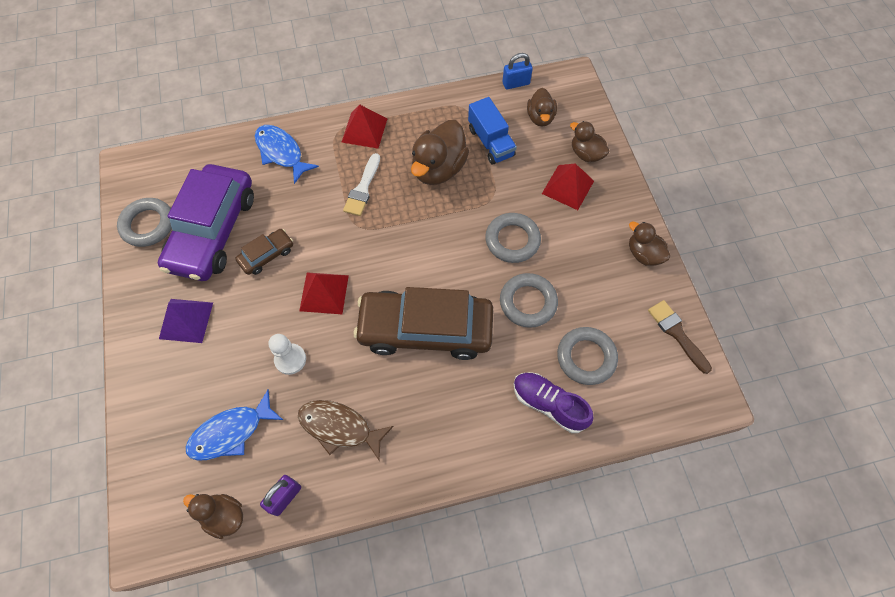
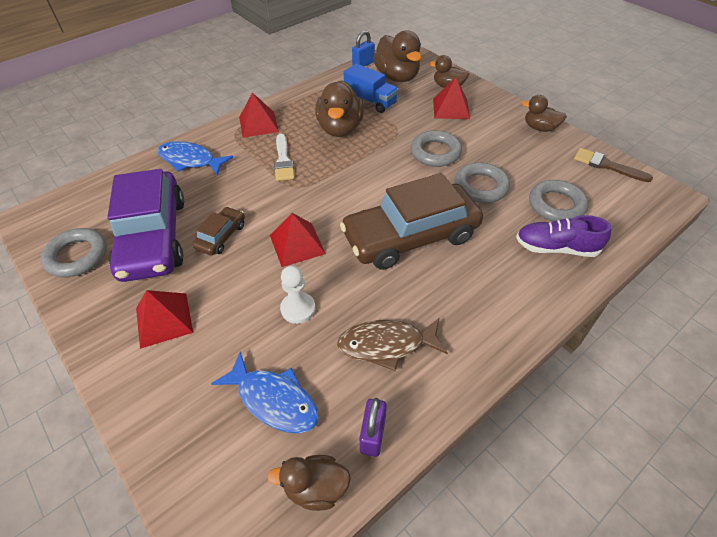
camera: 25 degrees left, 15 degrees down
(186, 320) = (164, 320): purple pyramid -> red pyramid
(231, 432) = (274, 400): blue fish -> blue fish turned 90 degrees counterclockwise
(540, 117) = (397, 77): brown duck -> brown duck, size x1.69

